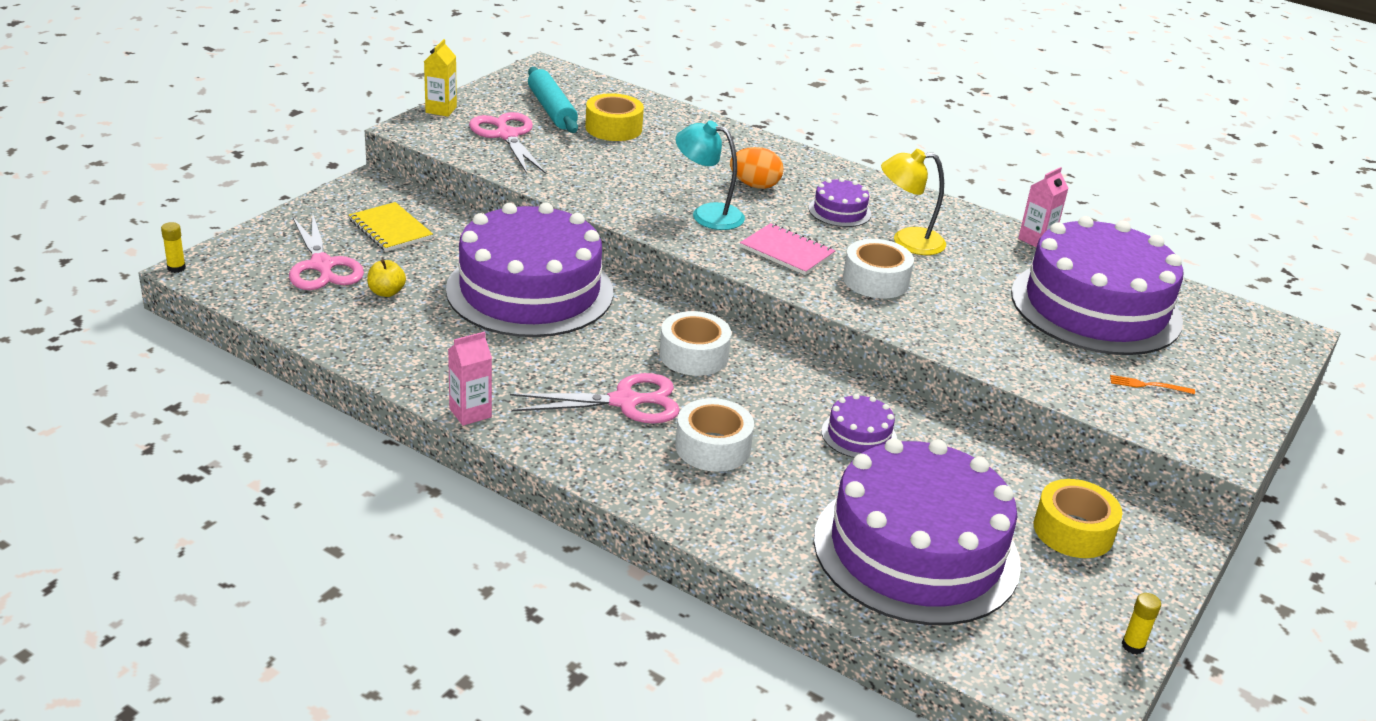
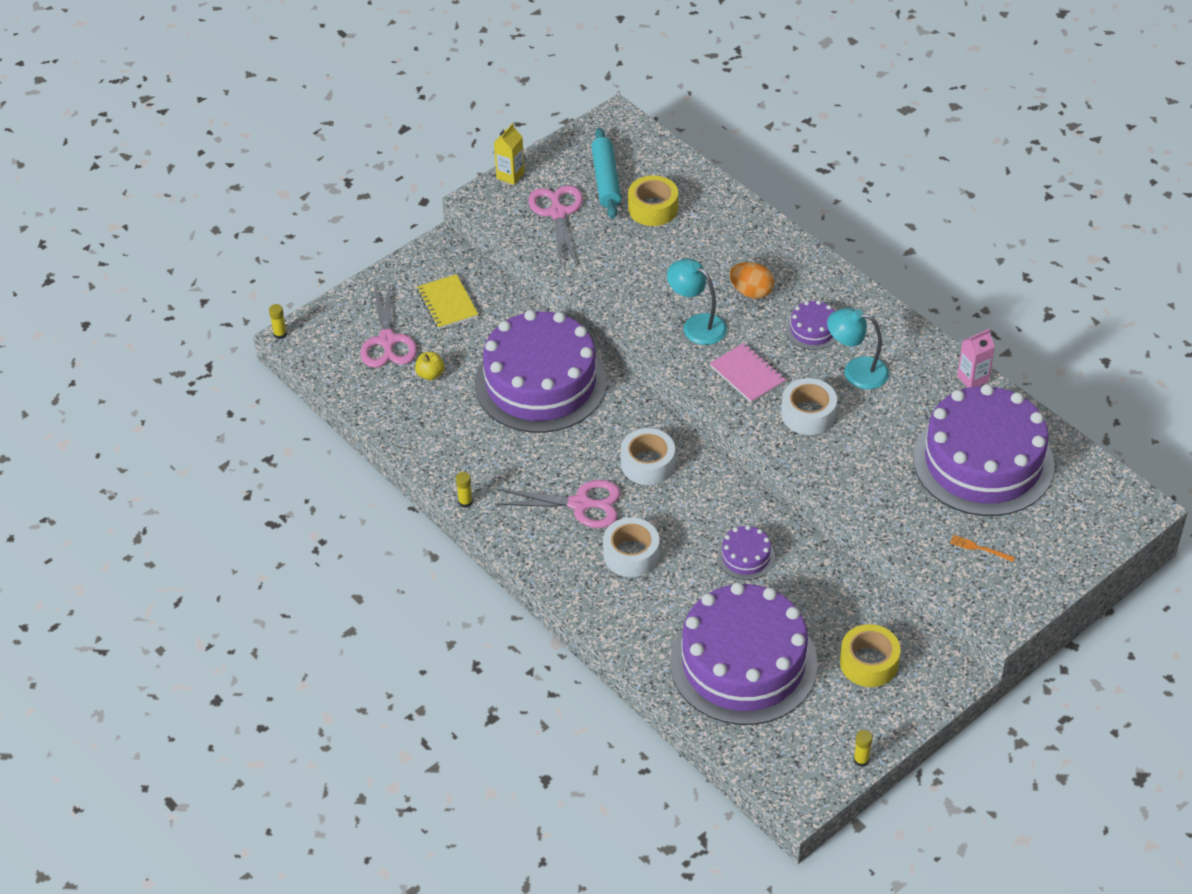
camera: 20 degrees right, 15 degrees up
(470, 413) = (465, 502): pink carton -> yellow glue stick
(907, 241) = (856, 371): yellow lamp -> turquoise lamp

